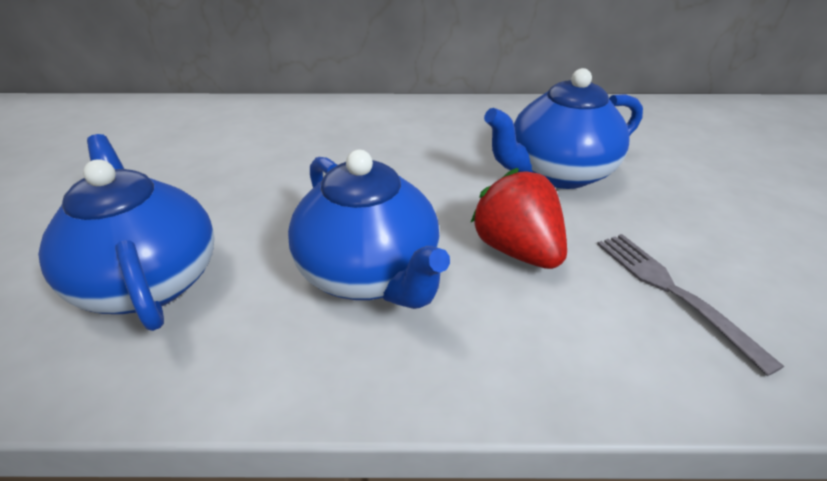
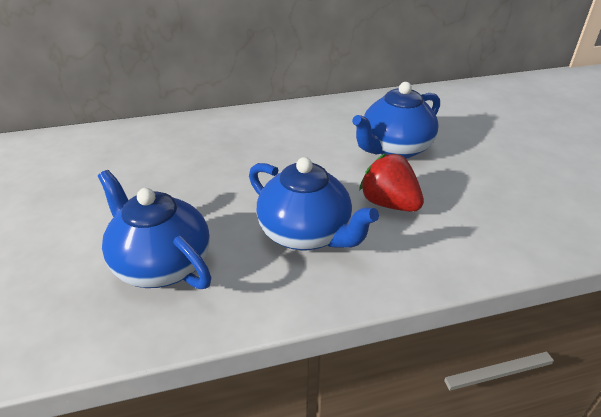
camera: 15 degrees left, 0 degrees up
(672, 291) = (483, 212): grey fork -> none

